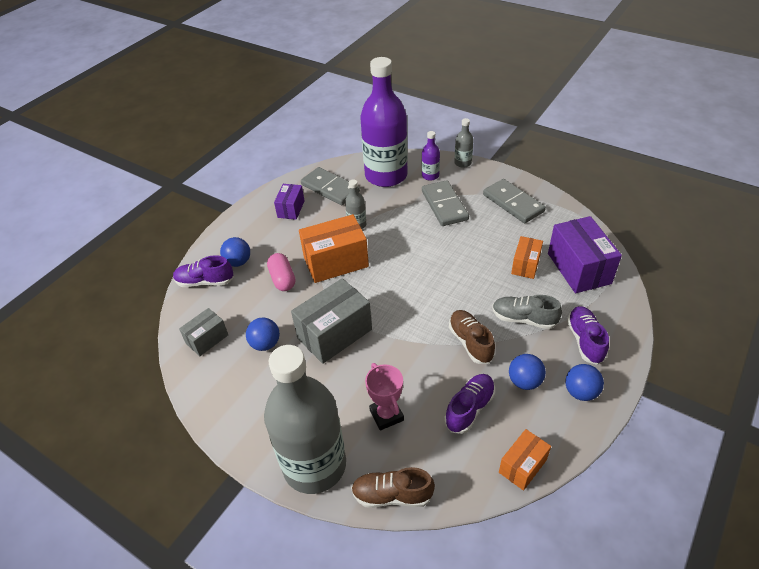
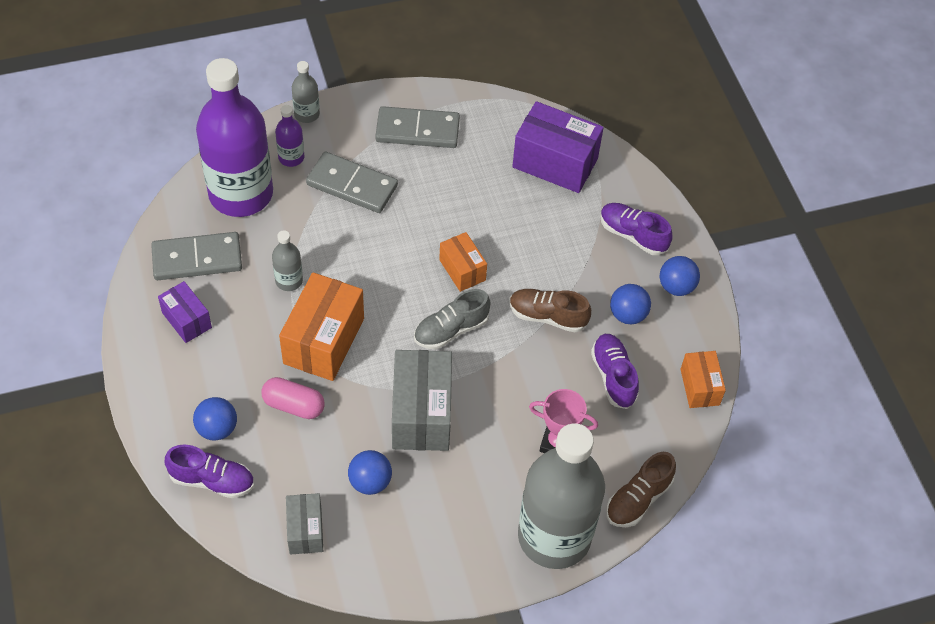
camera: 55 degrees left, 10 degrees up
(205, 282) = (212, 480): purple shoe -> purple shoe turned 120 degrees counterclockwise
(523, 319) = (565, 255): grey shoe -> grey shoe (451, 330)
(525, 265) = (507, 196): orange box -> orange box (462, 270)

